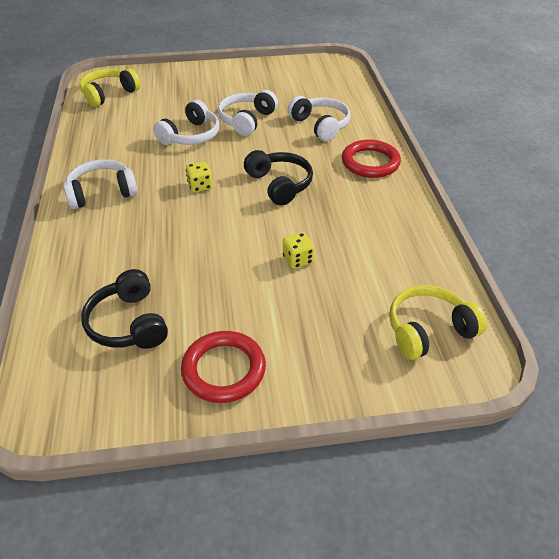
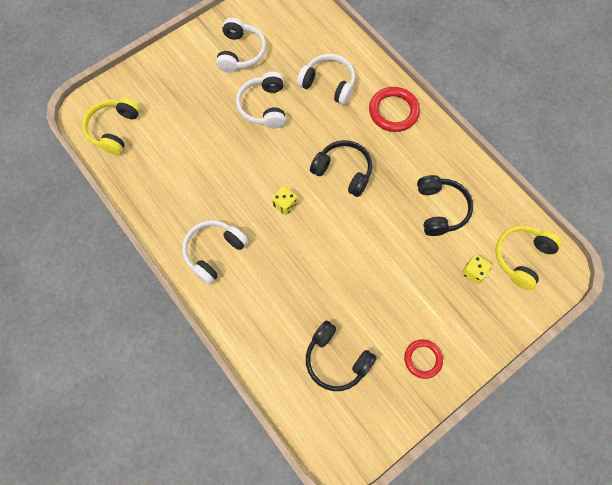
camera: 30 degrees left, 25 degrees up
(191, 136) = (232, 149): white headphones -> white headphones (240, 53)
(223, 369) = (422, 359): red ring -> red ring, size x0.65
(298, 260) = (406, 241): yellow dice -> yellow dice (473, 272)
(359, 249) = (440, 209): none -> black headphones

